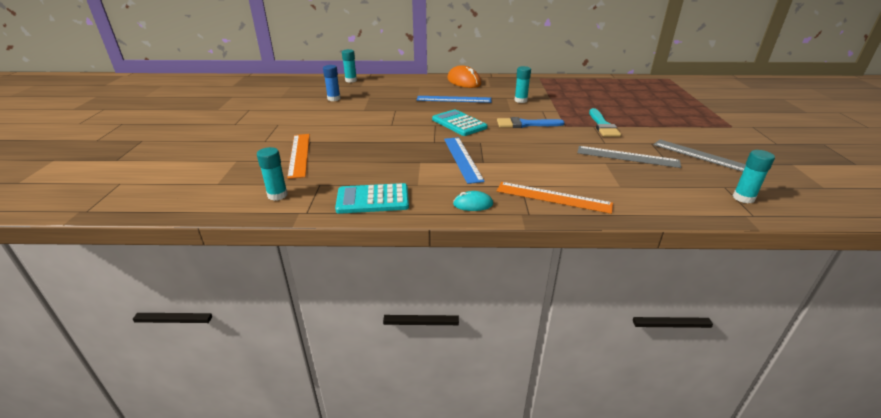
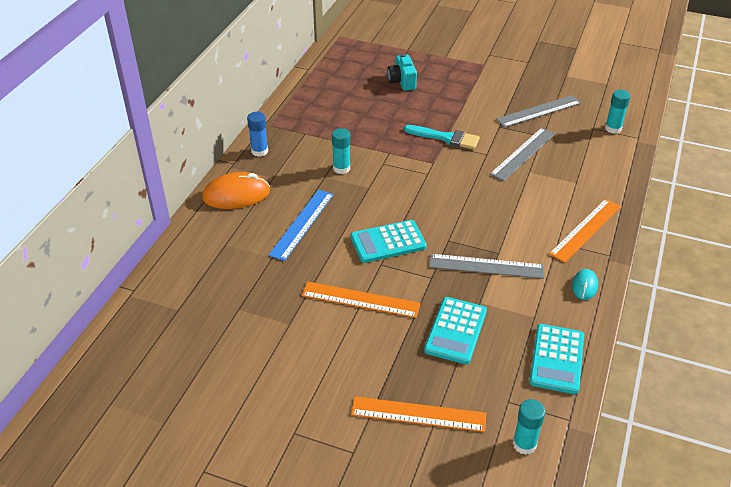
camera: 70 degrees left, 10 degrees up
(334, 99) = (220, 351): blue glue stick -> blue glue stick (259, 151)
(351, 80) = (141, 317): turquoise glue stick -> none
(384, 156) = (455, 331): none -> turquoise calculator
(396, 124) = (360, 299): none -> orange ruler
(462, 159) = (486, 266): blue ruler -> grey ruler
(525, 124) = (416, 190): blue brush -> none
(649, 102) = (402, 82): none -> turquoise camera

